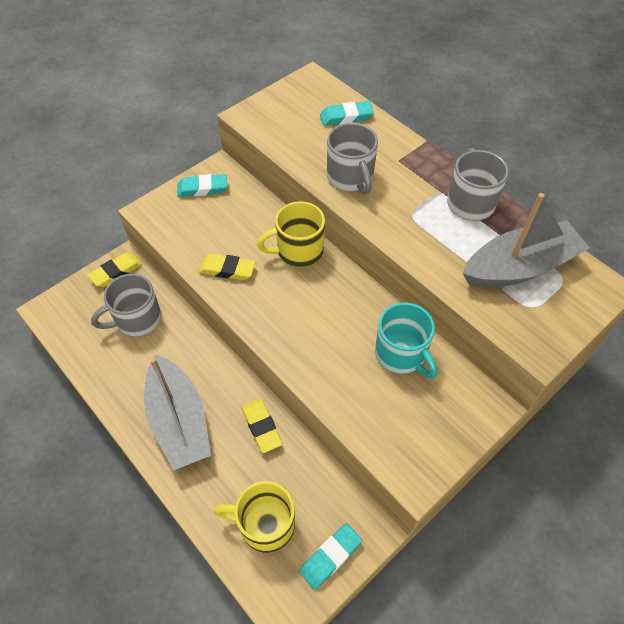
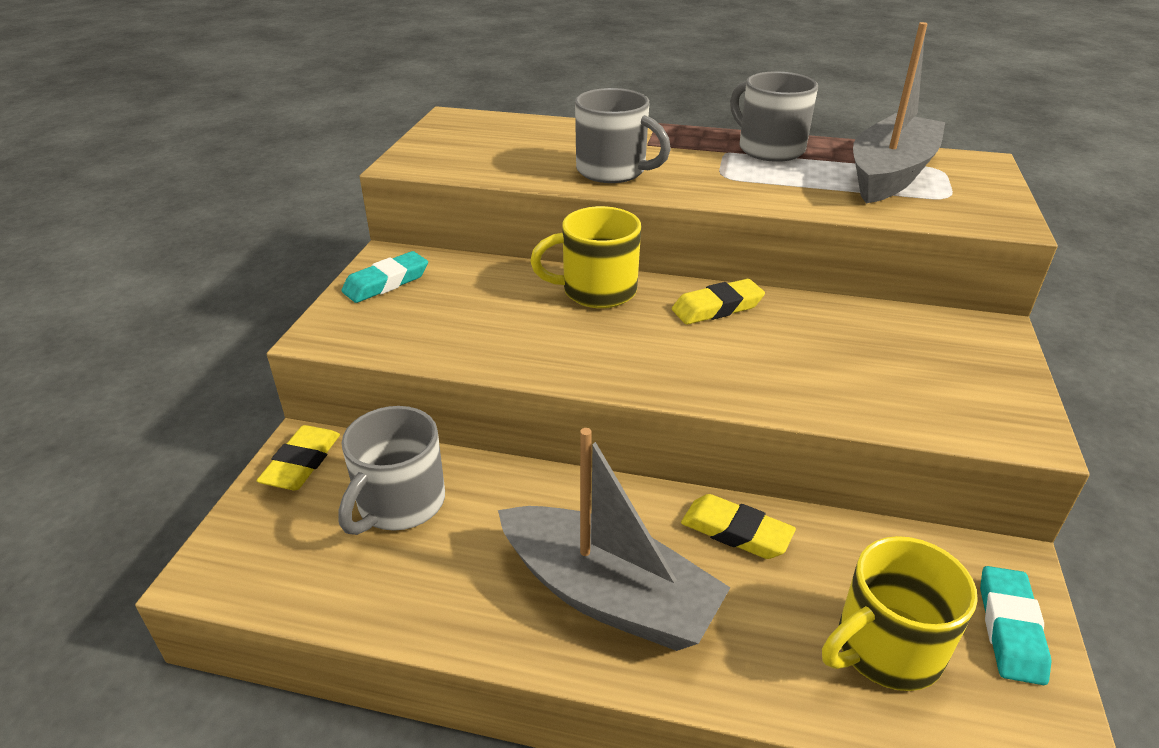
camera: 35 degrees left, 20 degrees down
(227, 269) = (521, 345): yellow eraser -> yellow eraser (717, 308)
(298, 251) = (596, 291): yellow mug -> yellow mug turned 45 degrees clockwise
(346, 117) = (538, 131): turquoise eraser -> none
(401, 354) = (844, 329): turquoise mug -> none

